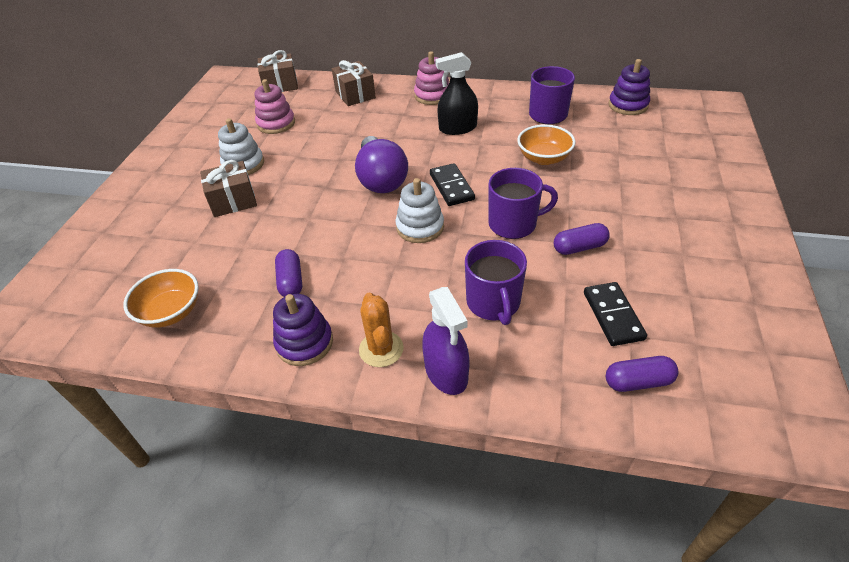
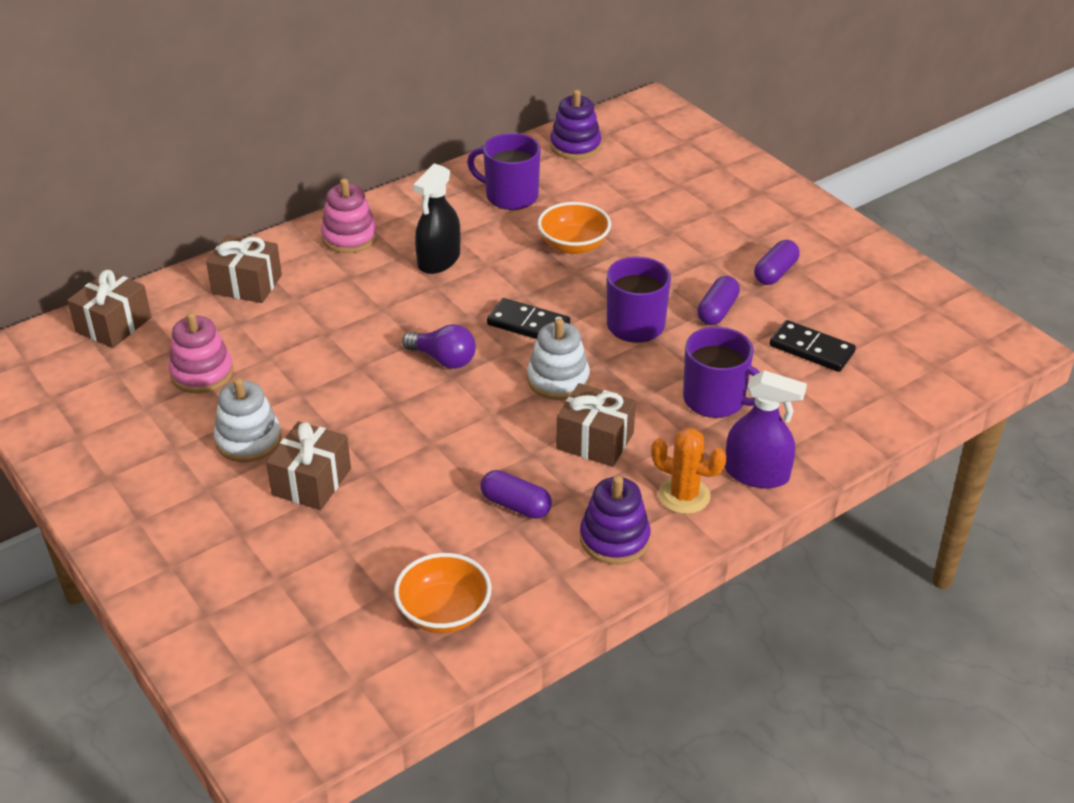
camera: 50 degrees left, 5 degrees down
(381, 179) = (443, 359): purple light bulb -> purple light bulb, size x0.61
(385, 276) = (595, 441): none -> brown gift
(638, 382) = (885, 384): purple capsule -> purple capsule (775, 273)

